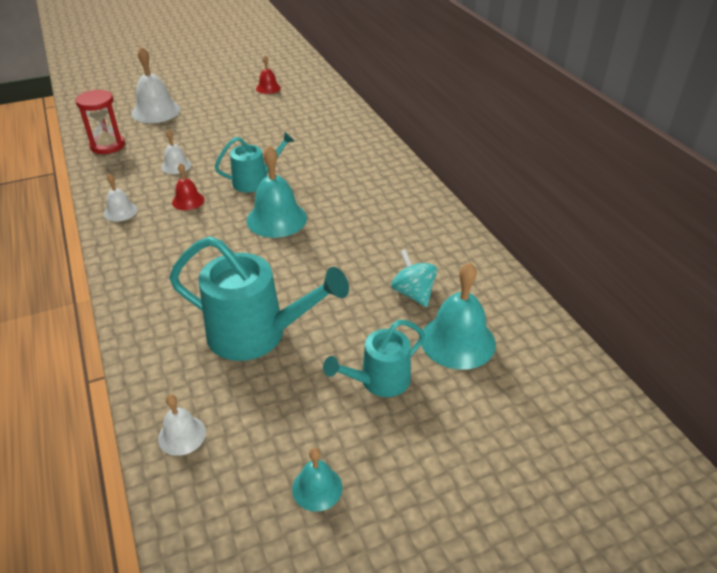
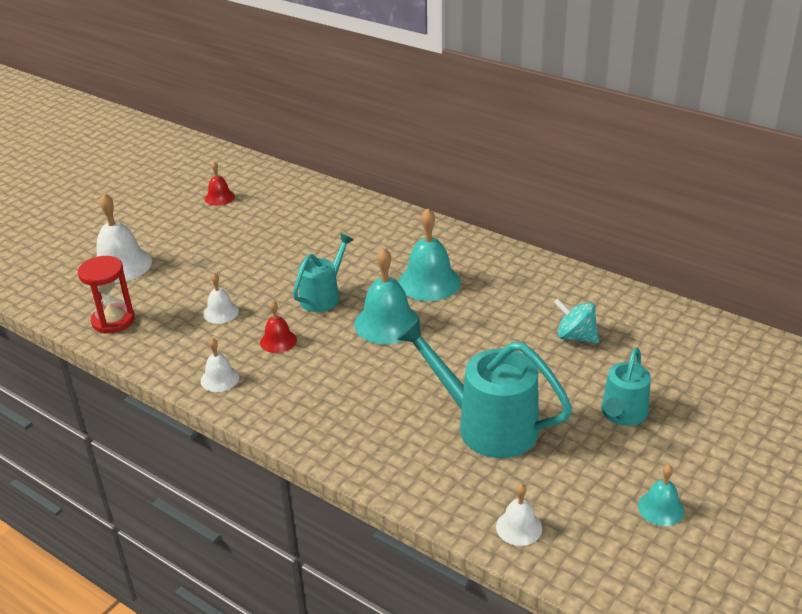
camera: 30 degrees left, 5 degrees down
(257, 334) = (487, 425): turquoise watering can -> turquoise watering can turned 135 degrees counterclockwise
(457, 341) = (647, 358): turquoise bell -> turquoise bell (429, 282)

